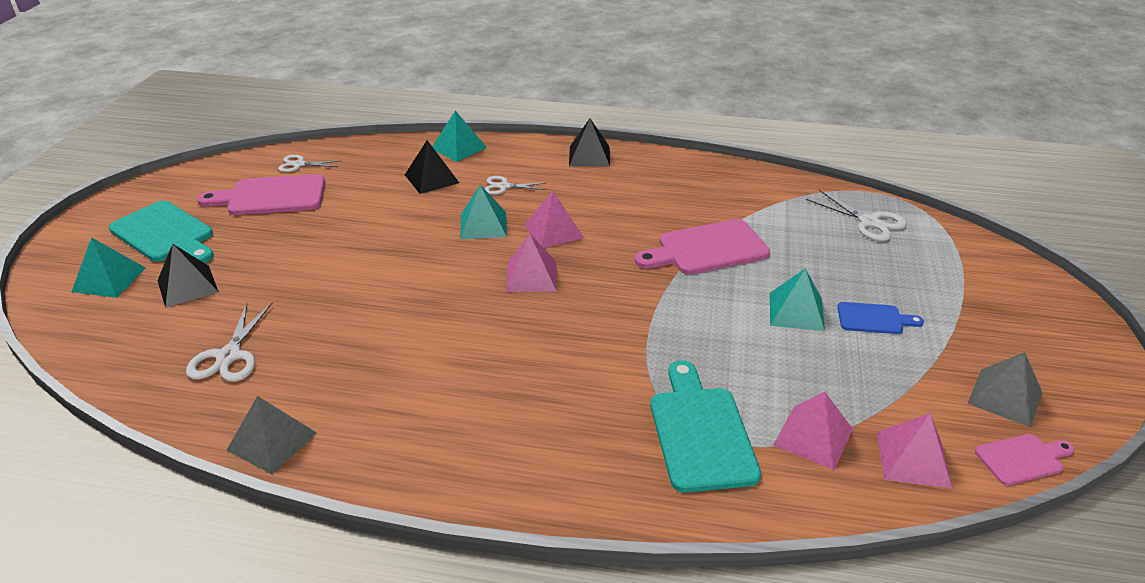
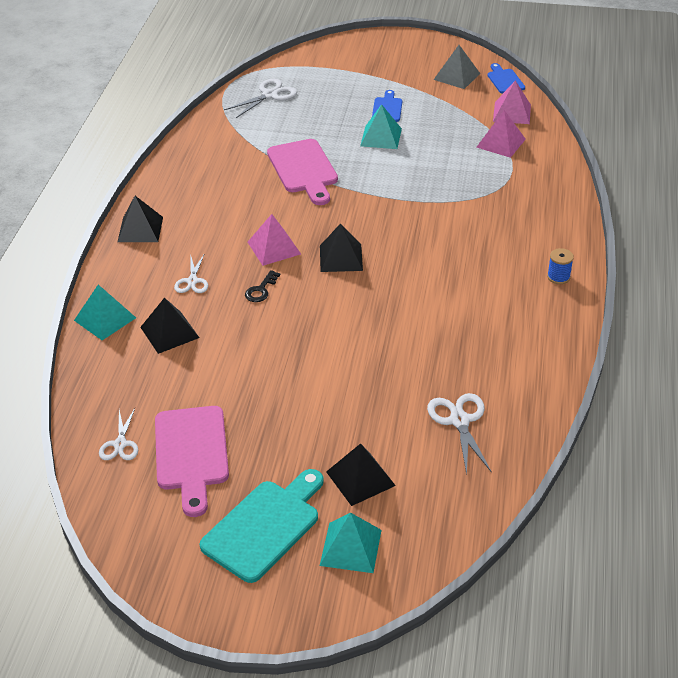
camera: 90 degrees left, 5 degrees up
(229, 356) = (459, 421): white scissors -> white scissors turned 105 degrees counterclockwise
(272, 441) = (549, 373): grey pyramid -> none
(464, 472) = (558, 277): none -> blue spool
(483, 225) = (261, 290): turquoise pyramid -> black key
(531, 276) = (341, 258): pink pyramid -> black pyramid
(700, 432) = (504, 183): turquoise cutting board -> none
(1022, 459) = (505, 80): pink cutting board -> blue cutting board

